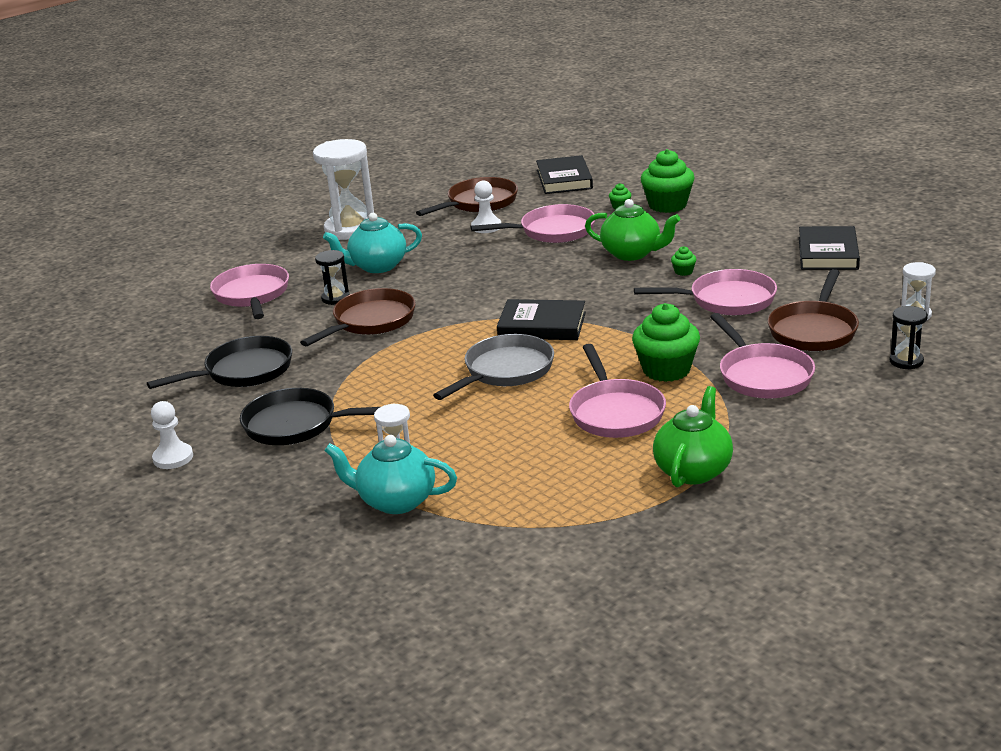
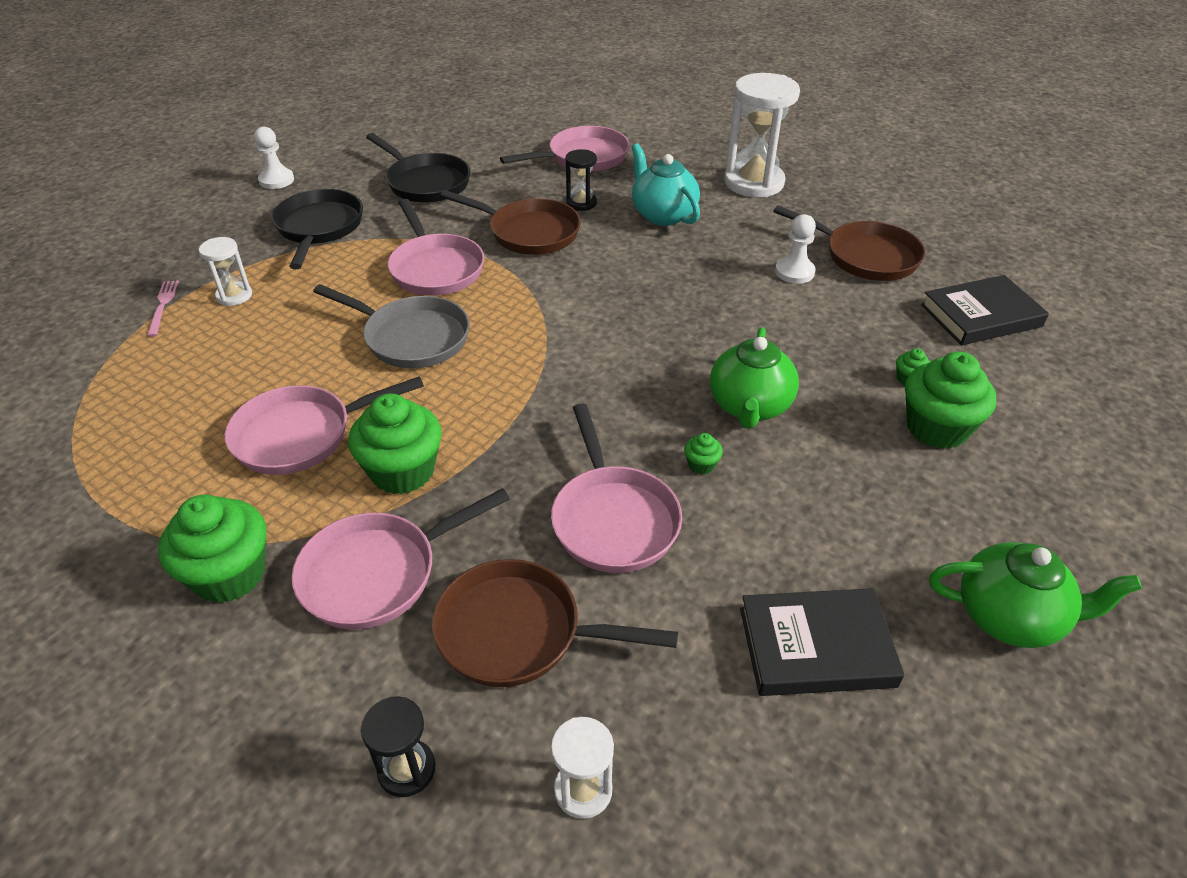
camera: 75 degrees right, 15 degrees up
(395, 501) = (163, 306): turquoise teapot -> pink fork
(542, 325) = (524, 351): black book -> none
(552, 231) = (800, 326): pink pan -> pink pan (435, 268)
(693, 470) = (147, 516): green teapot -> green teapot (1010, 617)
(757, 429) = (229, 574): none -> green cupcake

